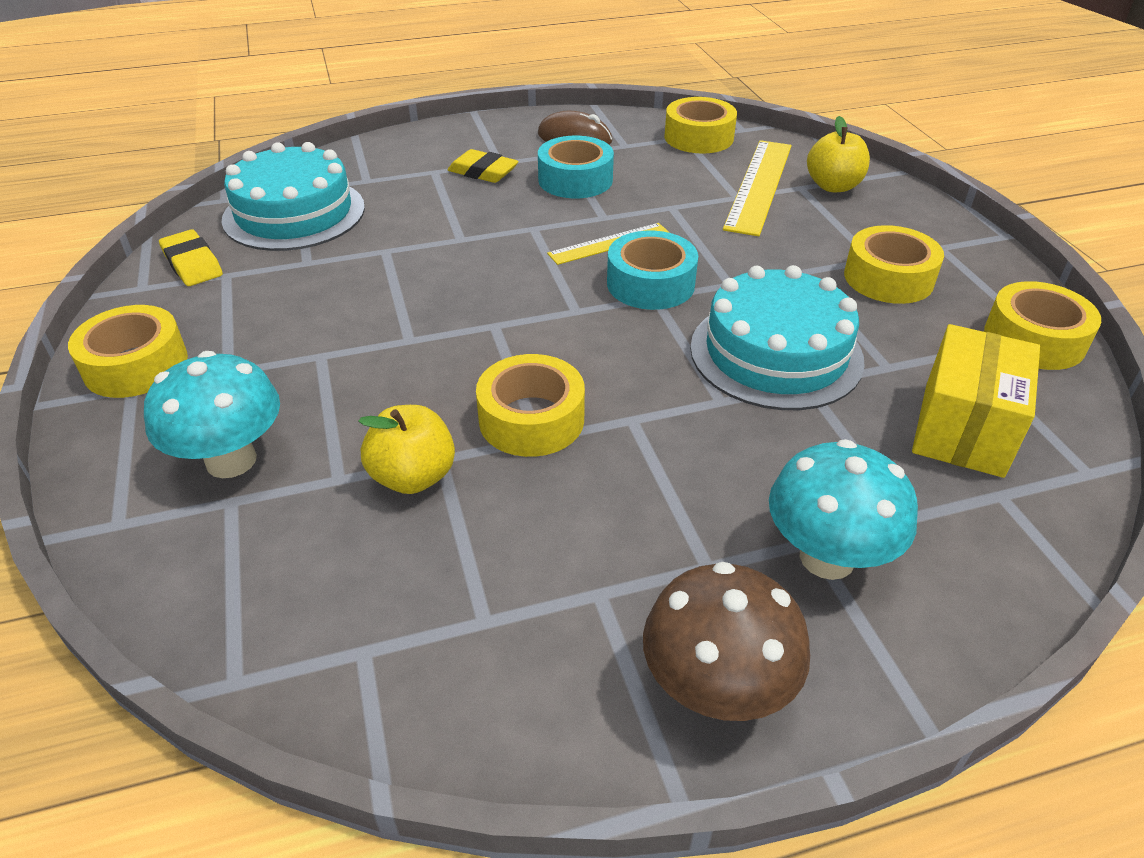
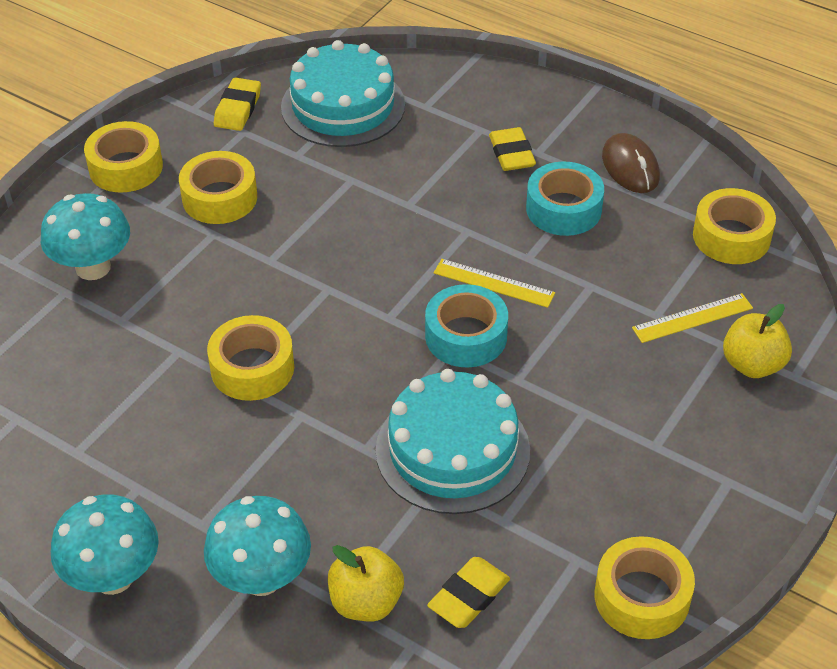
camera: 50 degrees right, 5 degrees up
(413, 477) = (152, 350): yellow apple -> yellow apple (366, 602)
(716, 690) = (113, 576): brown mushroom -> turquoise mushroom
(759, 185) = (692, 318): yellow ruler -> yellow ruler, size x0.60
(888, 278) = (634, 468): yellow tape -> yellow tape (219, 198)
(963, 429) = (469, 596): yellow box -> yellow eraser

